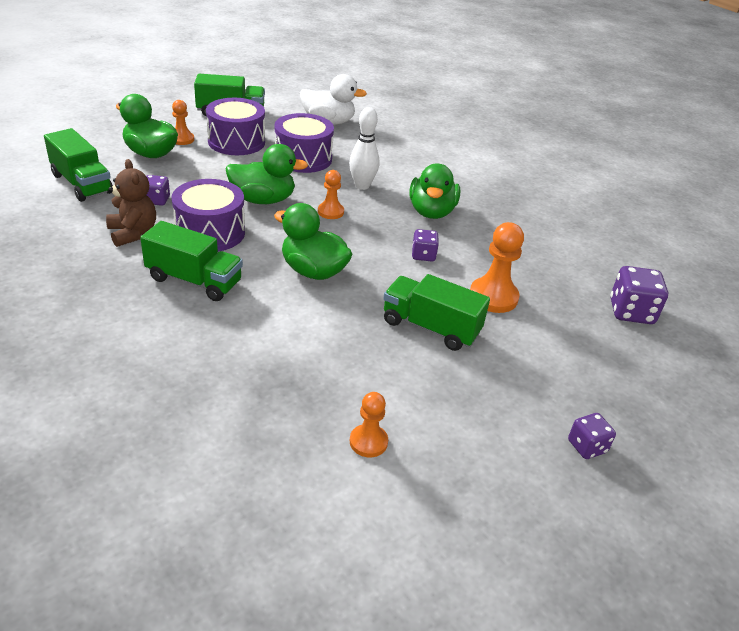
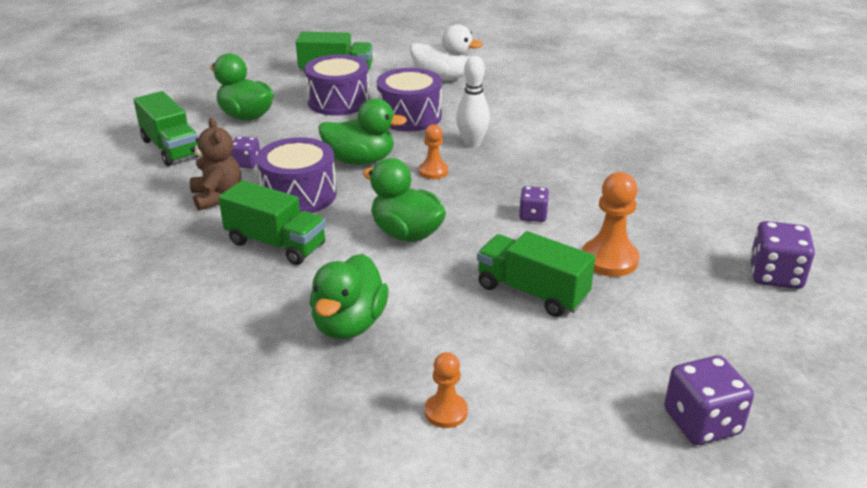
camera: 10 degrees right, 5 degrees down
(182, 139) = (280, 101): orange pawn -> none
(431, 212) = (548, 169): green duck -> green duck (349, 324)
(587, 446) = (702, 422): purple dice -> purple dice, size x1.66

